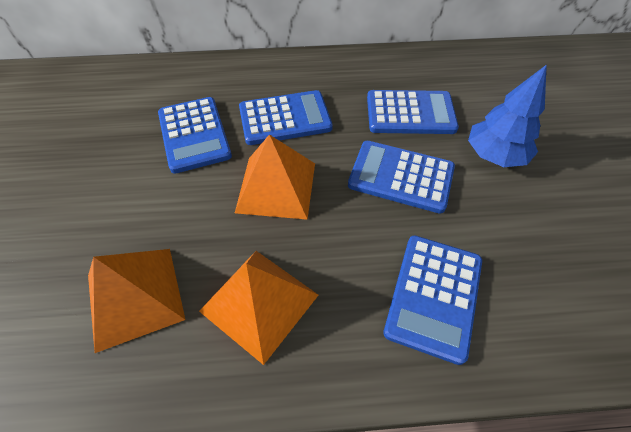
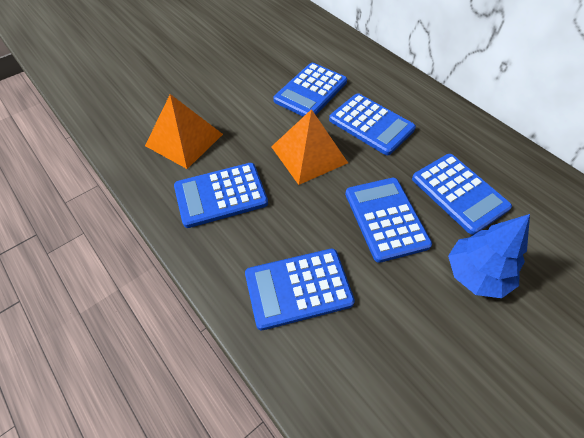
camera: 55 degrees right, 0 degrees up
(259, 303) = (221, 195): orange pyramid -> blue calculator

